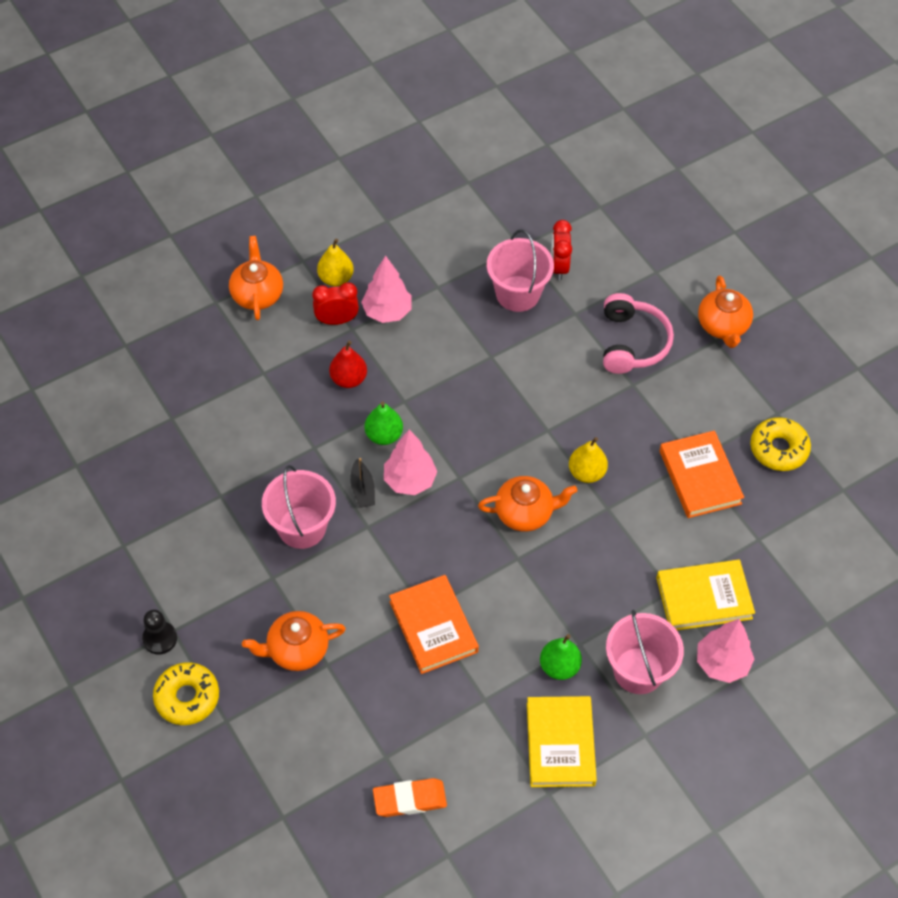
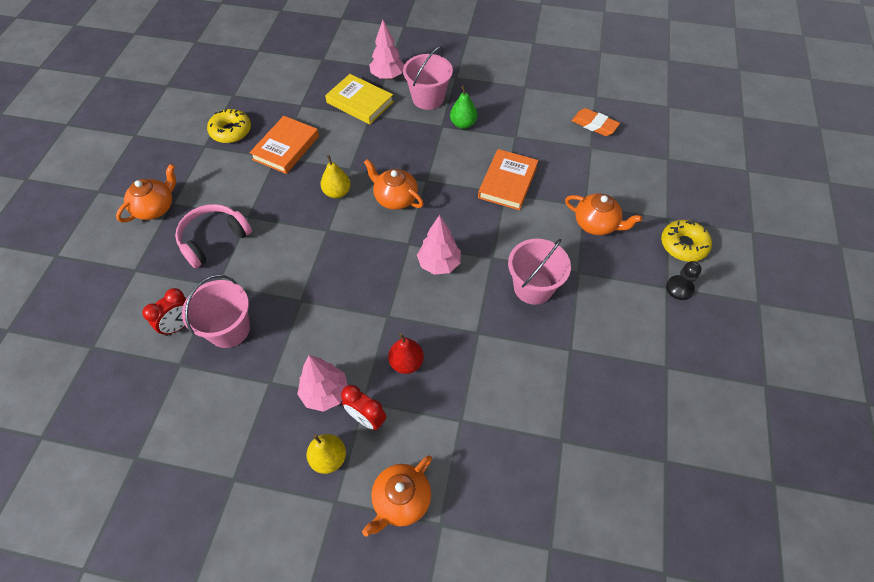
camera: 135 degrees left, 0 degrees up
(362, 489) = (473, 281): black boat -> none
(384, 435) = (424, 304): green pear -> none
(560, 744) = (498, 98): yellow book -> none

